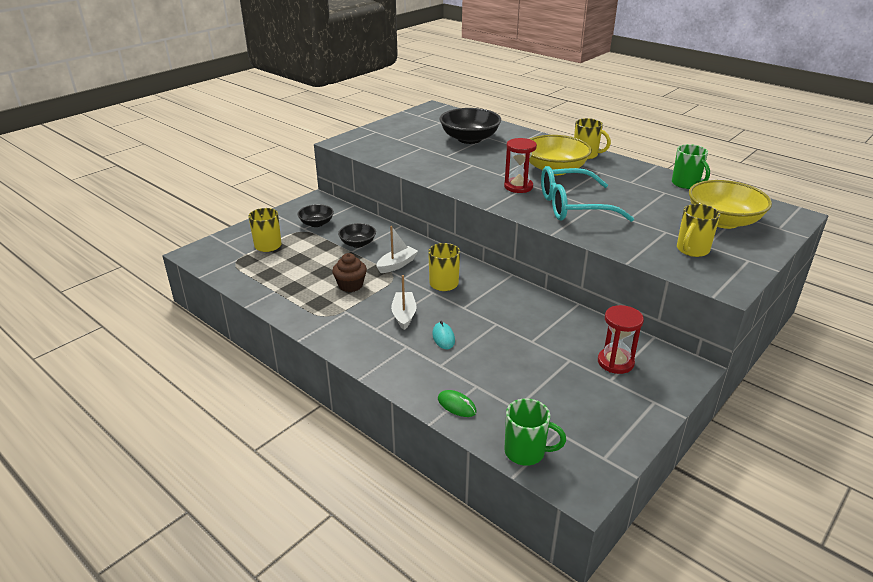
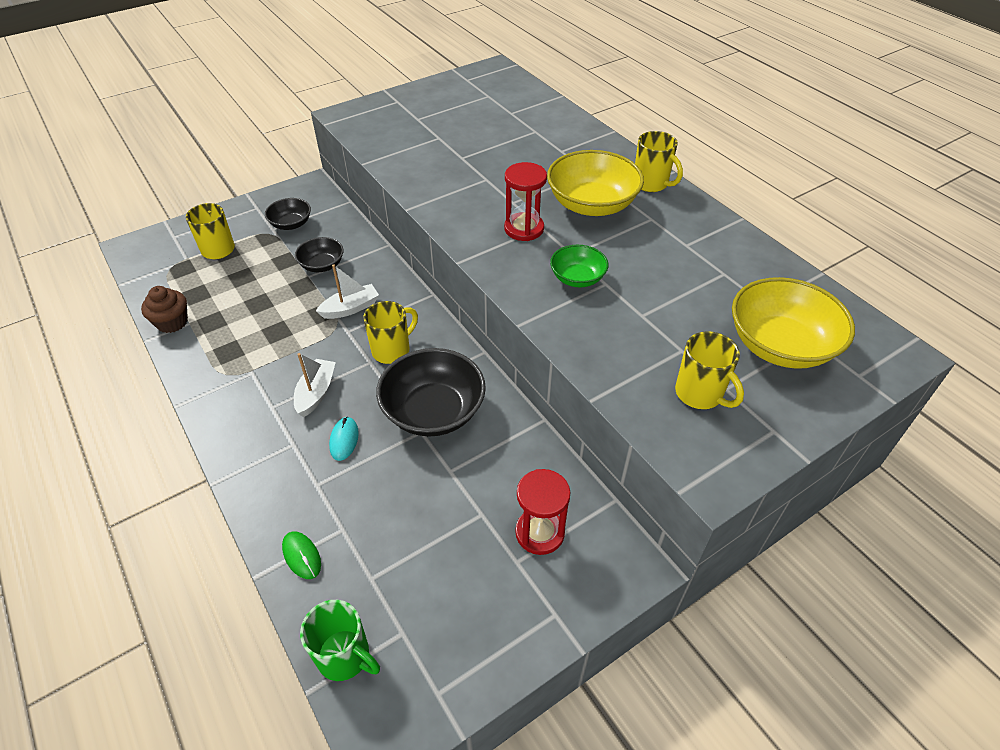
camera: 15 degrees right, 15 degrees up
(350, 285) = (279, 331): brown cupcake -> brown cupcake (172, 322)
(469, 139) = (509, 131): black bowl -> black bowl (433, 411)
(573, 206) = (577, 278): turquoise glasses -> green bowl
(686, 184) = (765, 263): green mug -> none
(692, 250) = (700, 394): yellow mug -> yellow mug turned 90 degrees counterclockwise

